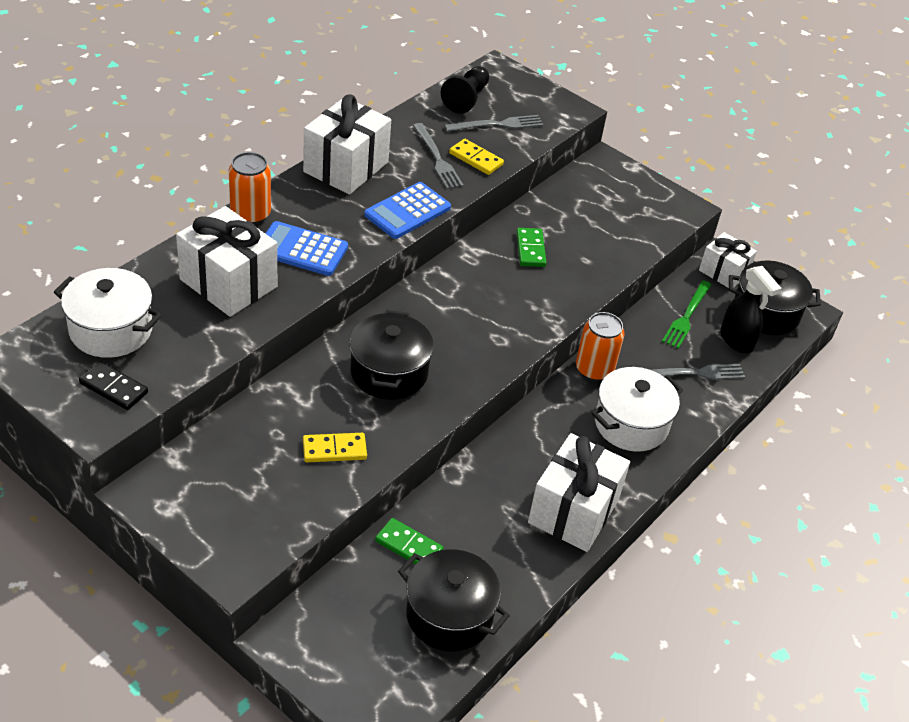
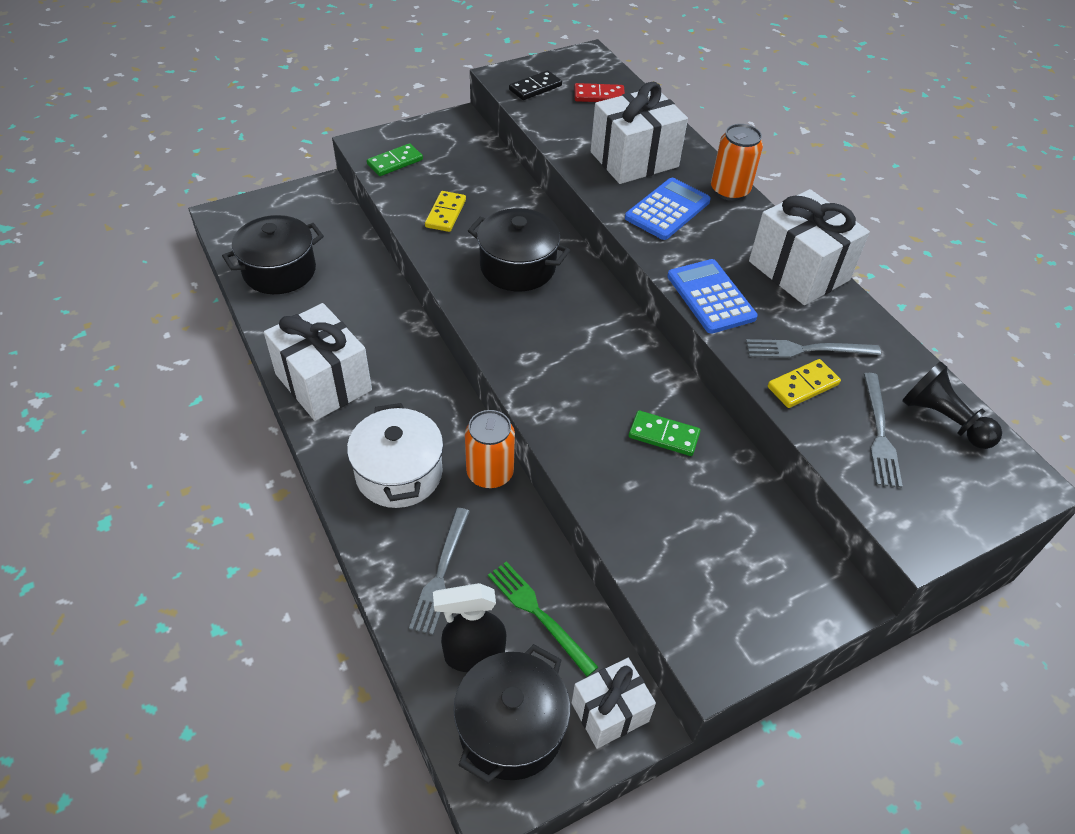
camera: 115 degrees right, 5 degrees up
(111, 330) = (599, 96): white pot -> red domino
(409, 546) = (356, 268): green domino -> green domino (395, 162)

